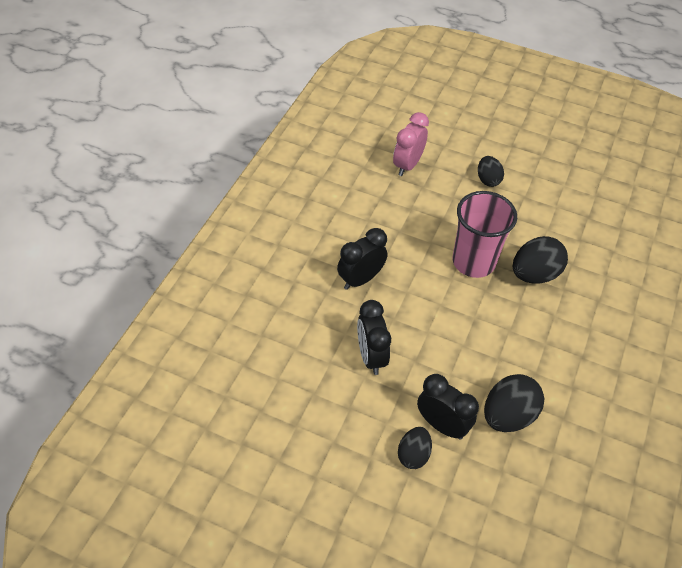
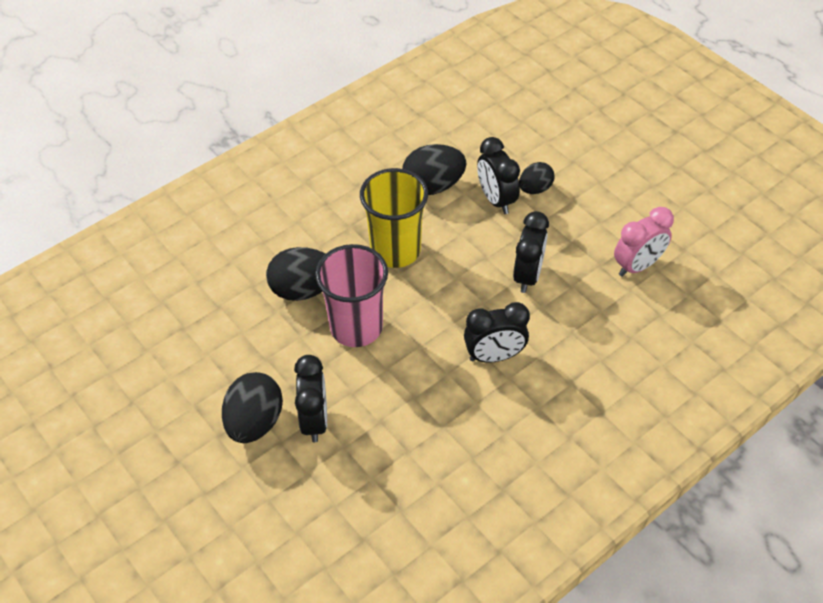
camera: 150 degrees left, 0 degrees up
(407, 165) = (340, 488): pink clock -> pink clock (637, 266)
(452, 194) = (314, 420): none -> black clock
(488, 180) = (255, 422): black egg -> black egg, size x1.62
(492, 336) = (395, 250): none -> yellow cup

